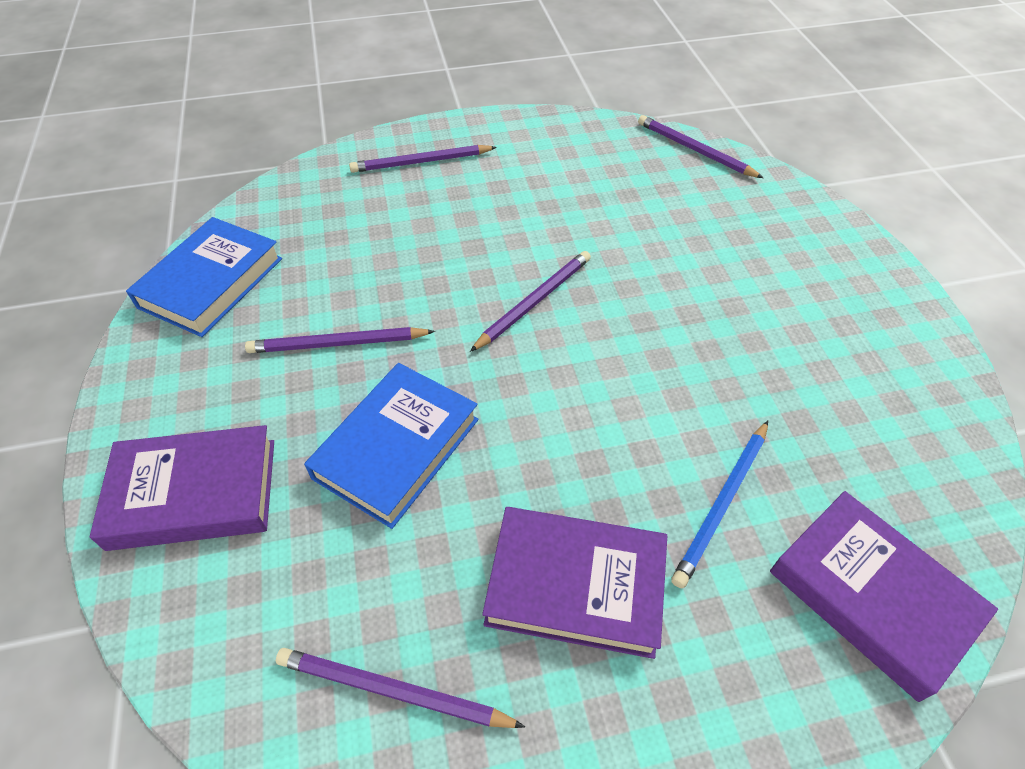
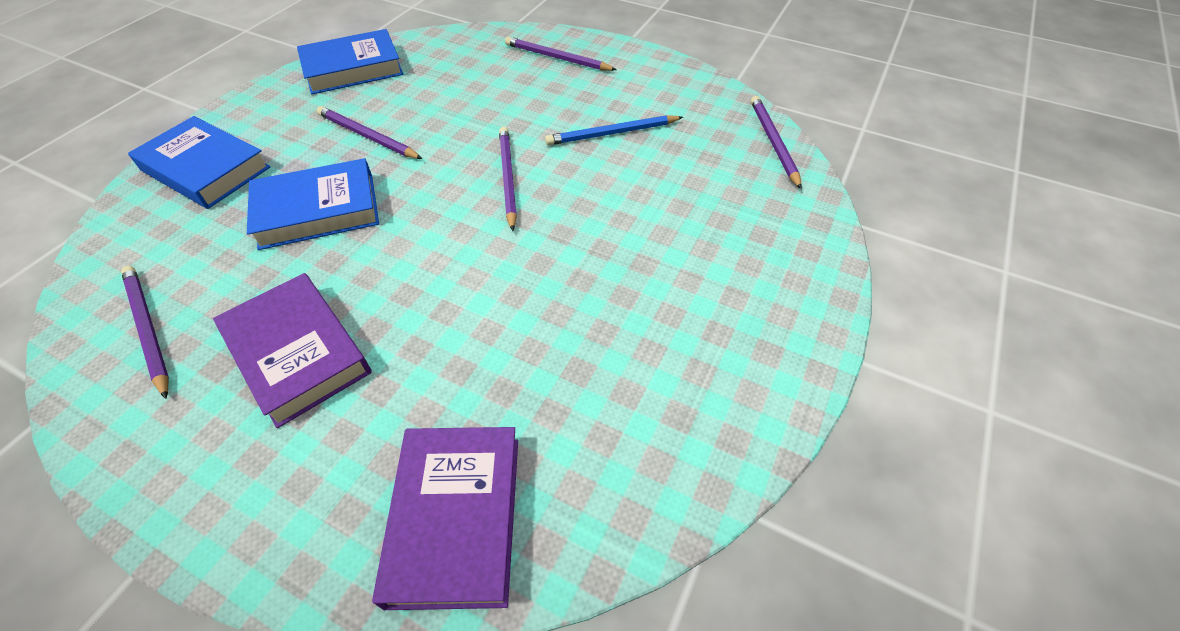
camera: 40 degrees right, 0 degrees up
(194, 493) = (206, 169): purple book -> blue book
(534, 302) = (507, 178): purple pencil -> purple pencil turned 90 degrees counterclockwise
(722, 504) = (445, 378): blue pencil -> blue pencil (612, 133)

